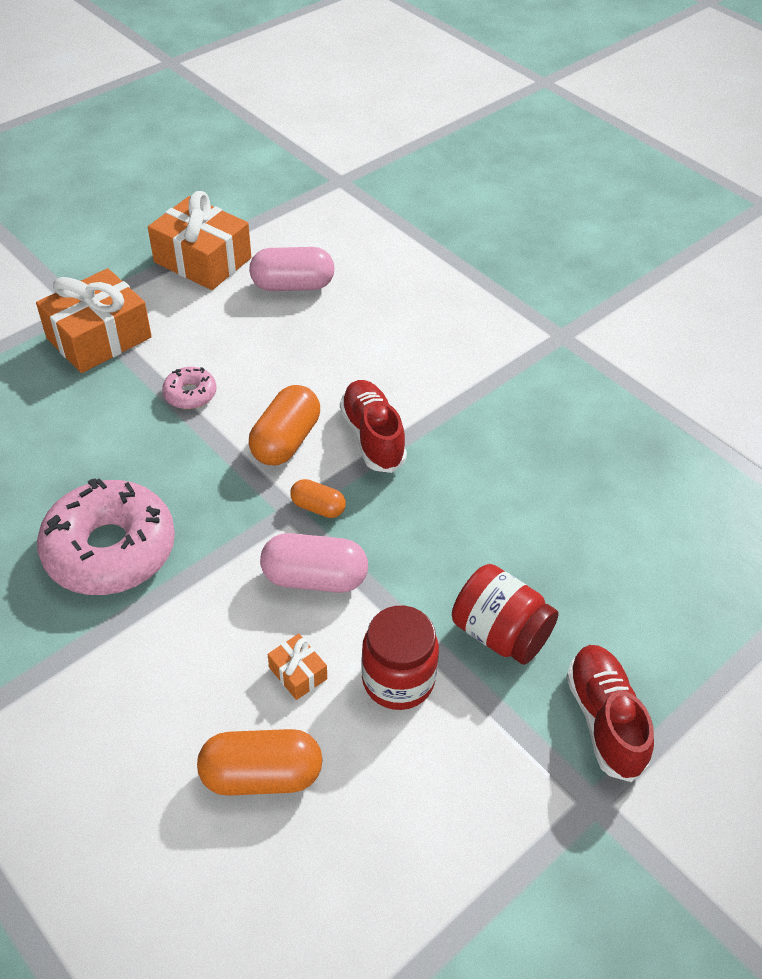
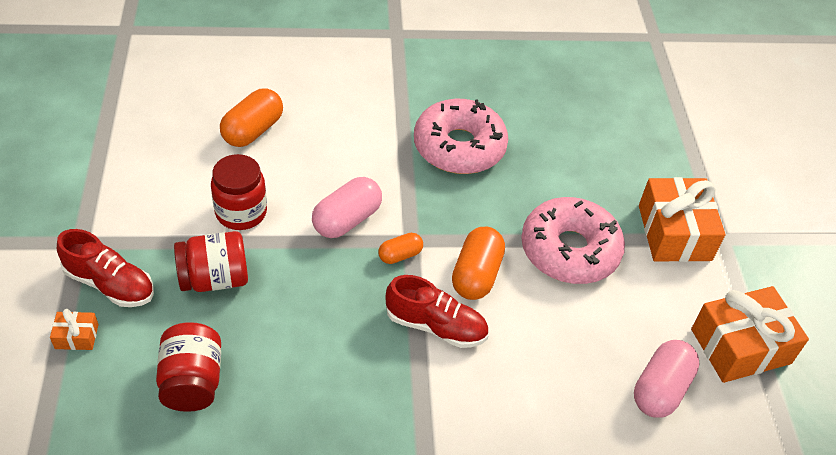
camera: 125 degrees right, 0 degrees up
(190, 394) = (569, 250): pink donut -> pink donut, size x2.20
(286, 441) = (476, 275): orange capsule -> orange capsule turned 45 degrees clockwise
(298, 673) = (292, 175): orange gift -> orange gift (76, 336)
(611, 562) = (192, 382): none -> red jar

